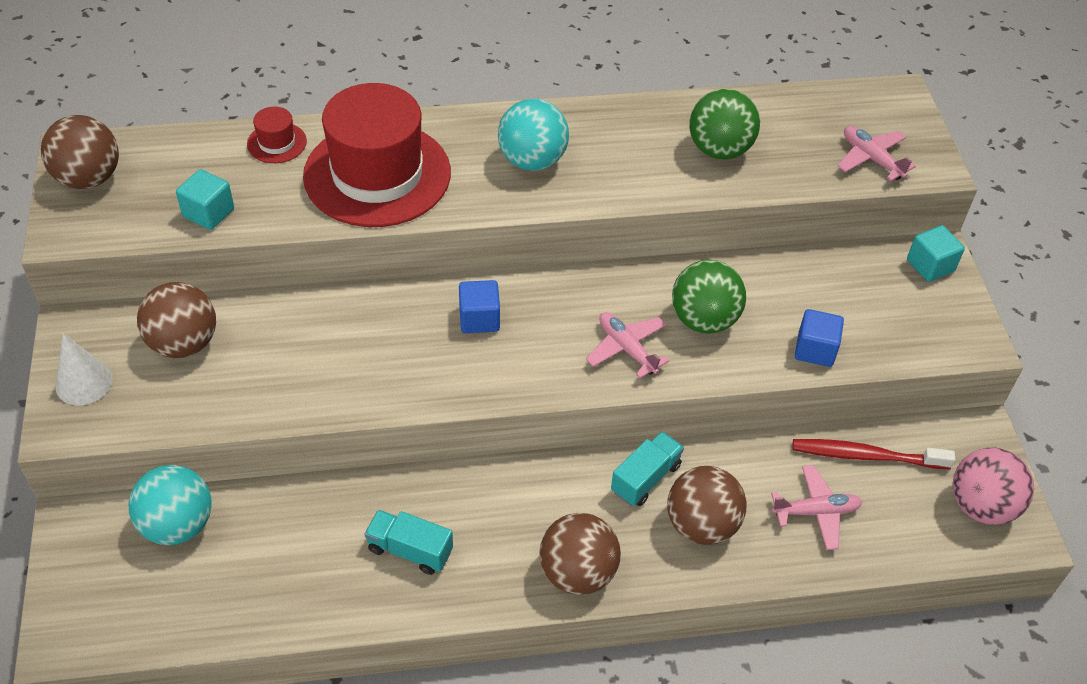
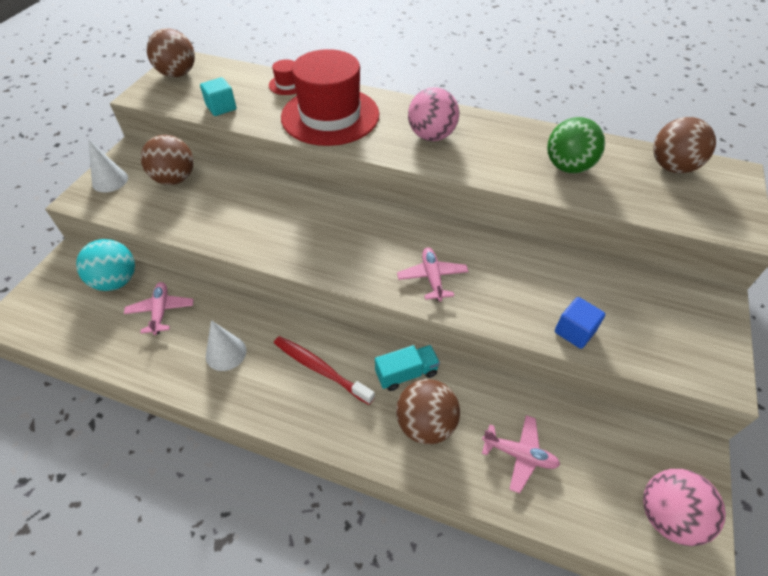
camera: 30 degrees right, 0 degrees up
(410, 550) = (226, 353): turquoise truck -> white cone
(479, 319) = (348, 224): blue cube -> none
(532, 160) = (431, 136): turquoise ball -> pink ball
(577, 572) = (318, 417): brown ball -> brown ball (672, 167)
(704, 320) = (500, 279): green ball -> none
(866, 456) = (585, 430): red toothbrush -> red toothbrush (320, 369)
(871, 159) = (688, 207): pink plane -> pink plane (161, 311)
(930, 265) = (707, 306): turquoise cube -> none

